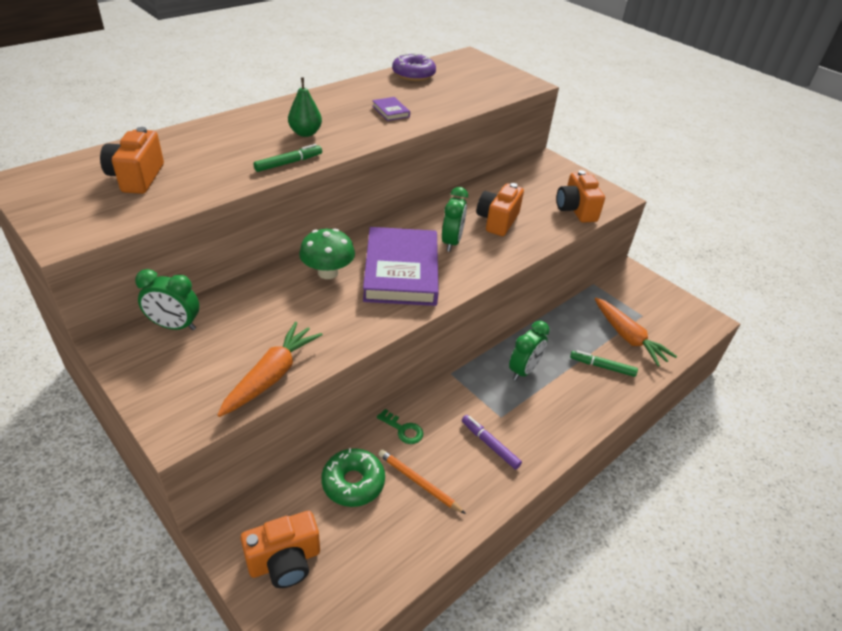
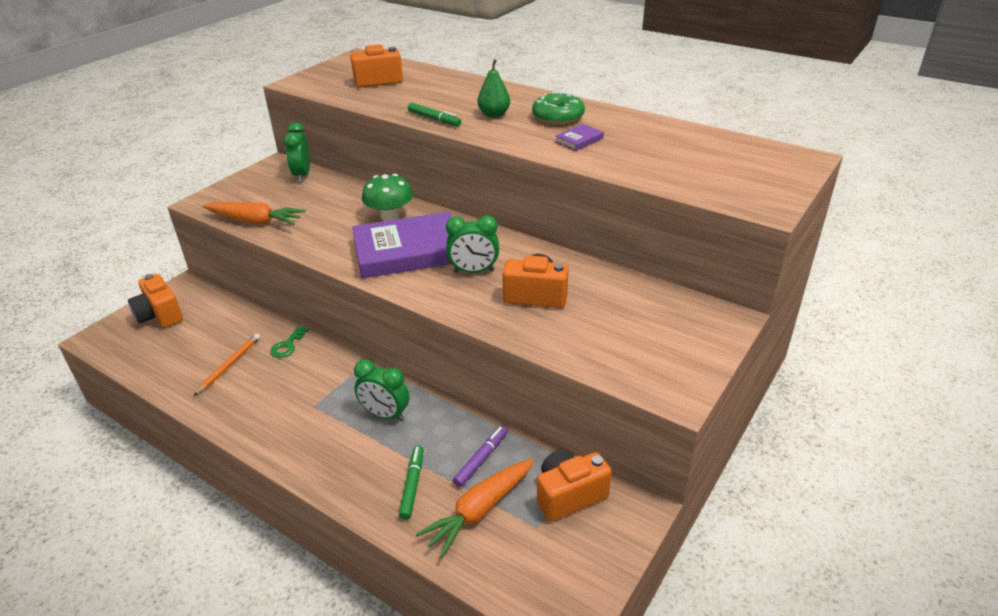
camera: 80 degrees right, 5 degrees down
(353, 482) = (228, 330): green donut -> green donut (558, 117)
(413, 74) = (691, 136): purple donut -> none
(490, 444) = (276, 403): purple marker -> purple marker (481, 459)
(576, 210) = (609, 356): orange camera -> orange camera (569, 495)

